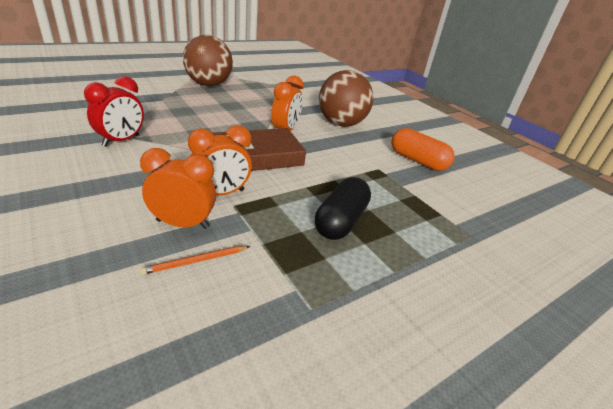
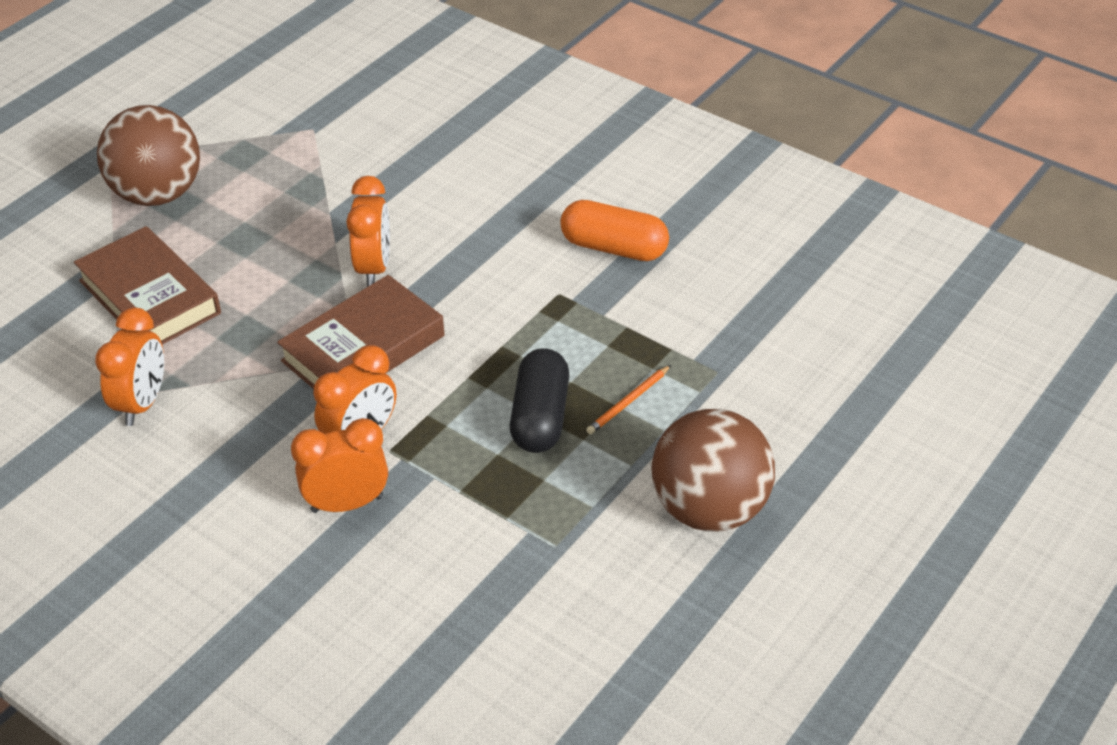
camera: 15 degrees left, 10 degrees up
(121, 141) = (142, 403): red clock -> orange clock
(170, 109) = (149, 297): none -> brown book
(195, 261) = (398, 544): orange pencil -> orange pencil (628, 402)
(341, 124) = (458, 206): brown ball -> brown ball (709, 509)

